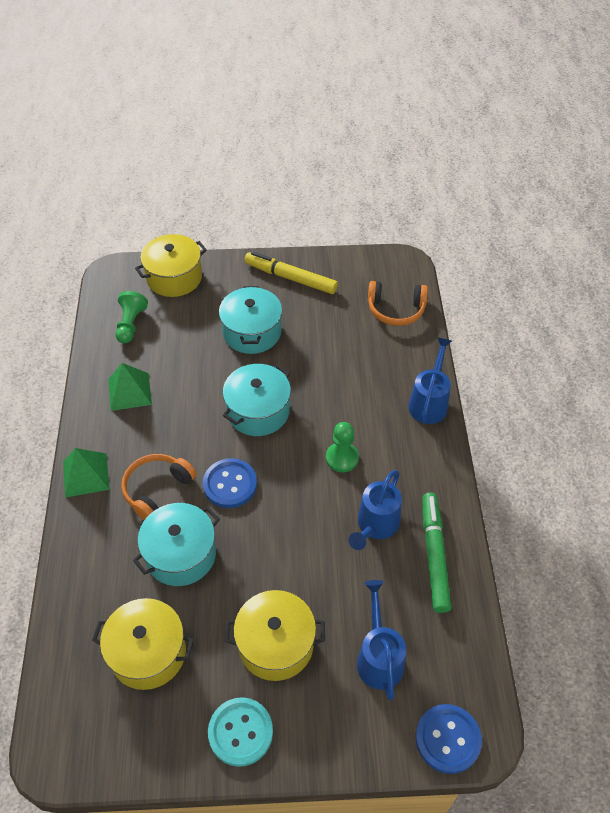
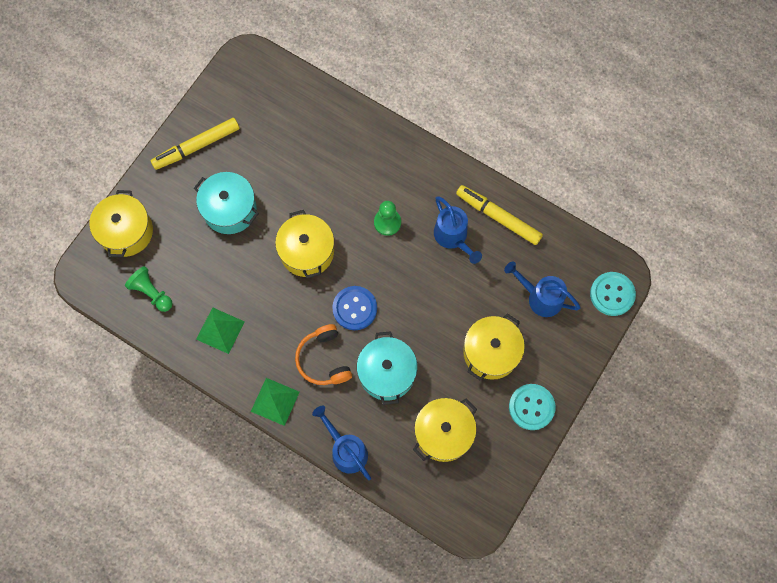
camera: 55 degrees left, 20 degrees up
(258, 411) = (307, 251): turquoise pot -> yellow pot
(396, 309) = (287, 95): orange headphones -> none
(429, 402) = (384, 134): blue watering can -> blue watering can (346, 450)
(434, 555) = (498, 217): green marker -> yellow marker
(447, 739) = (612, 294): blue button -> turquoise button

